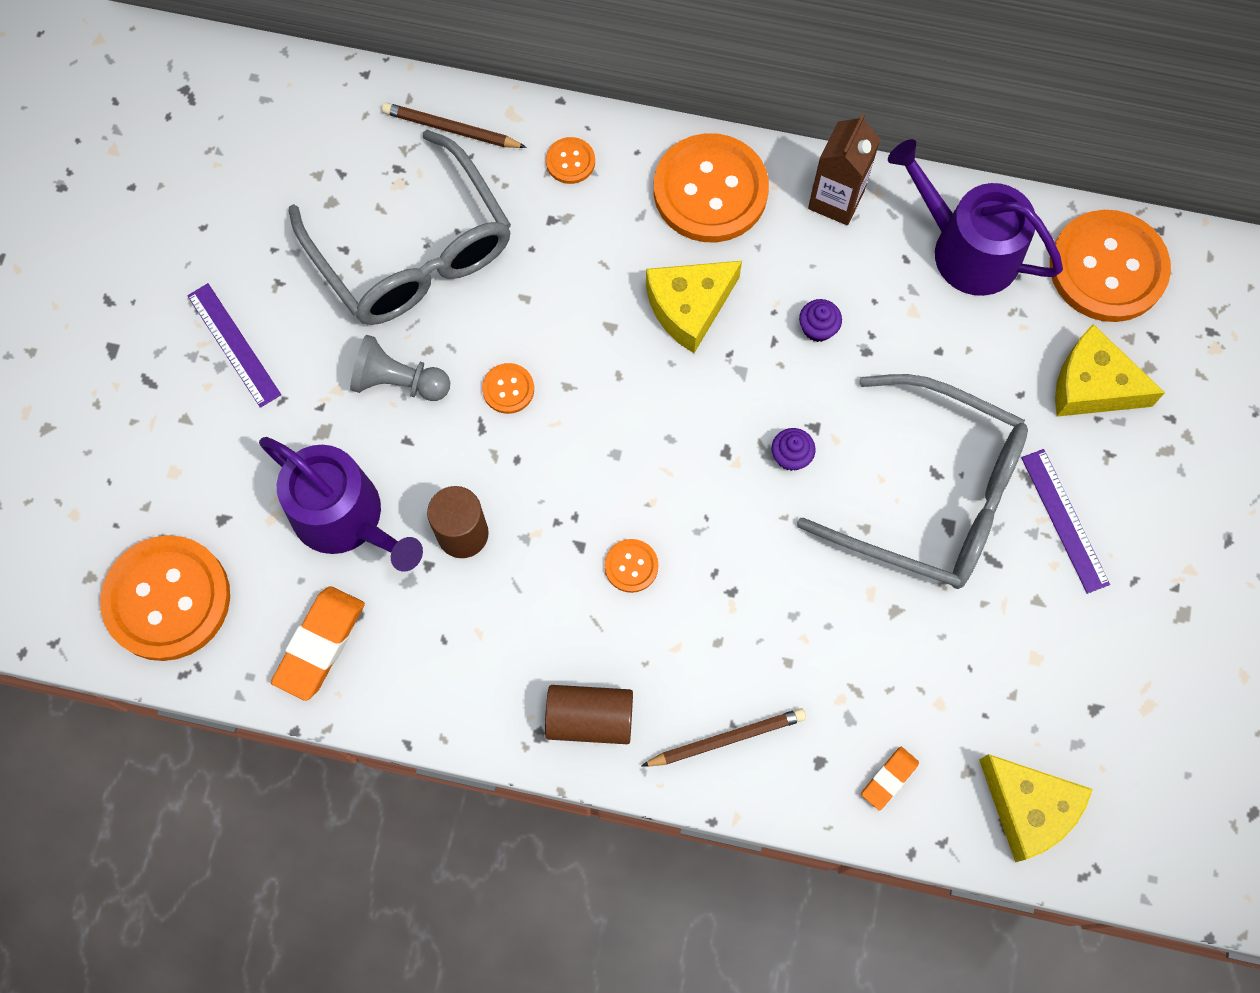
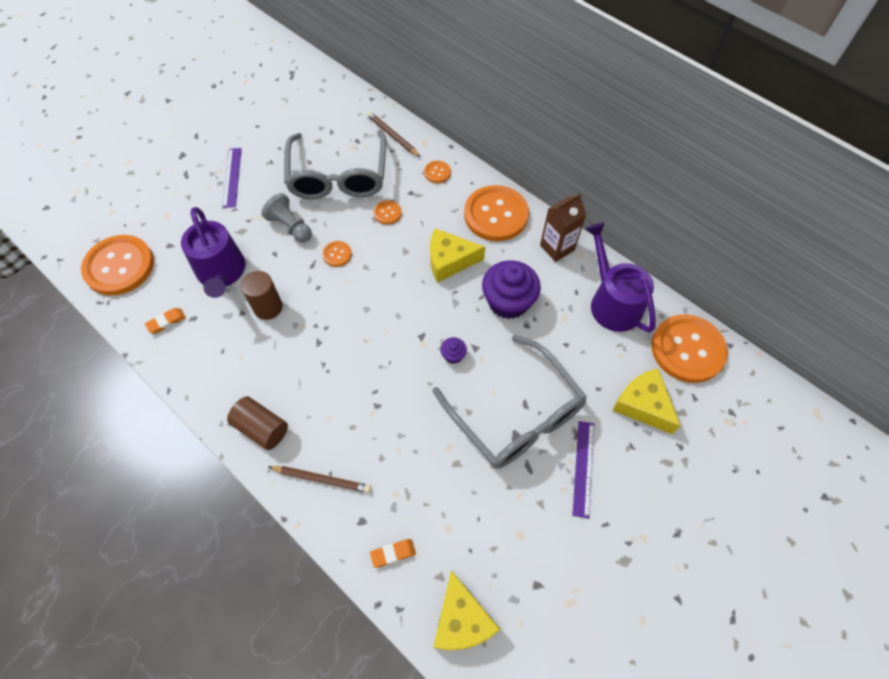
camera: 30 degrees right, 10 degrees down
(320, 644) = (166, 322): orange eraser -> orange eraser, size x0.57
(631, 566) = (336, 365): orange button -> orange button (387, 213)
(818, 328) = (508, 301): purple cupcake -> purple cupcake, size x2.26

